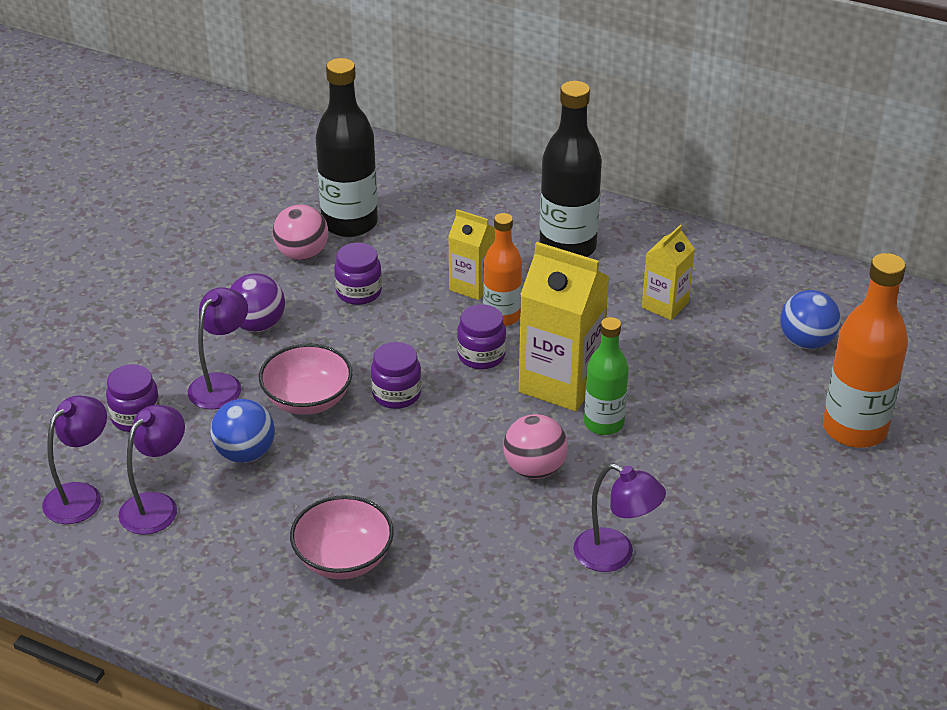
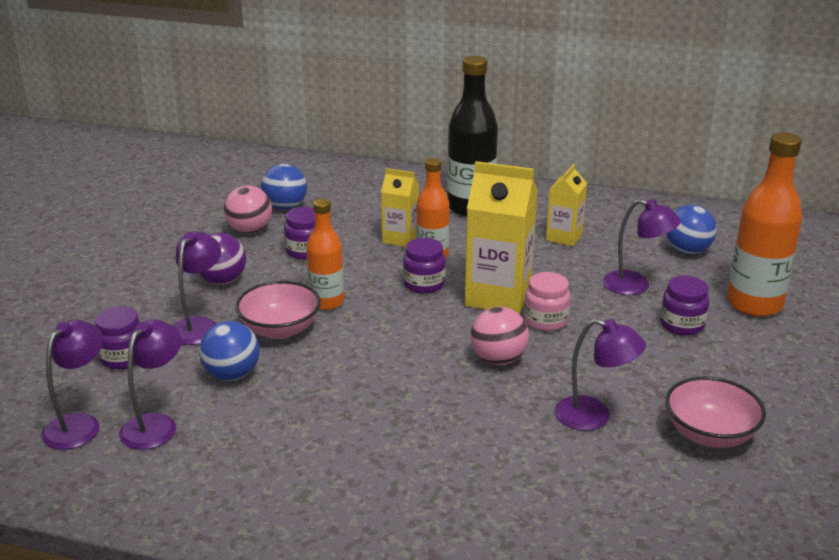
camera: 10 degrees left, 10 degrees down
(343, 559) = (345, 447): pink bowl -> pink bowl (710, 434)
(350, 223) = (285, 207): black bottle -> blue ball
(366, 368) = (327, 302): none -> orange bottle
(396, 394) = (358, 318): purple jar -> purple jar (682, 325)
(603, 423) = (545, 321): green bottle -> pink jar
(725, 386) = (636, 285): none -> purple lamp

